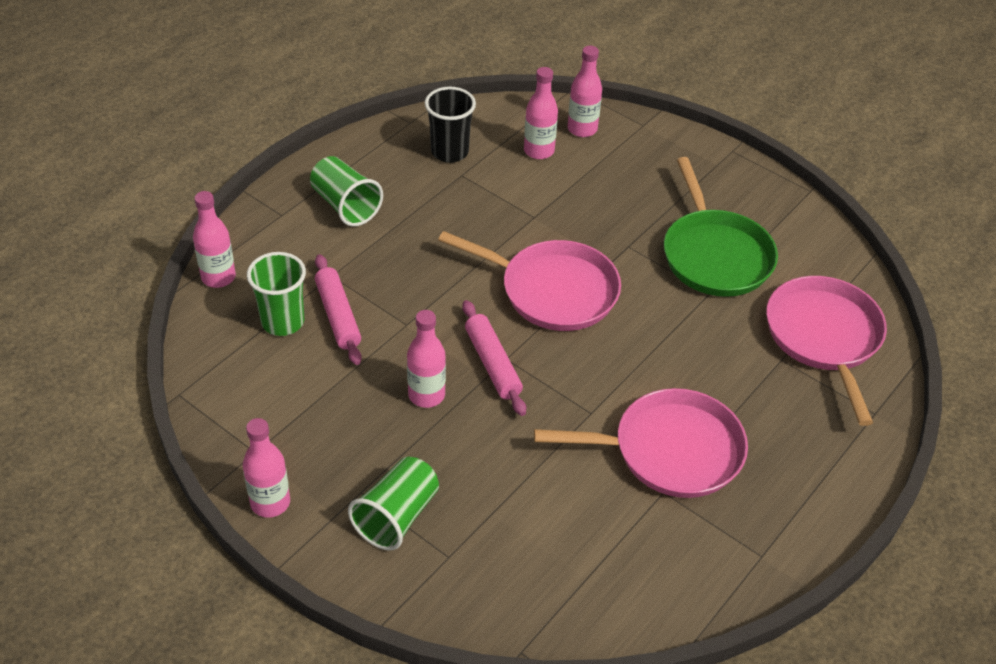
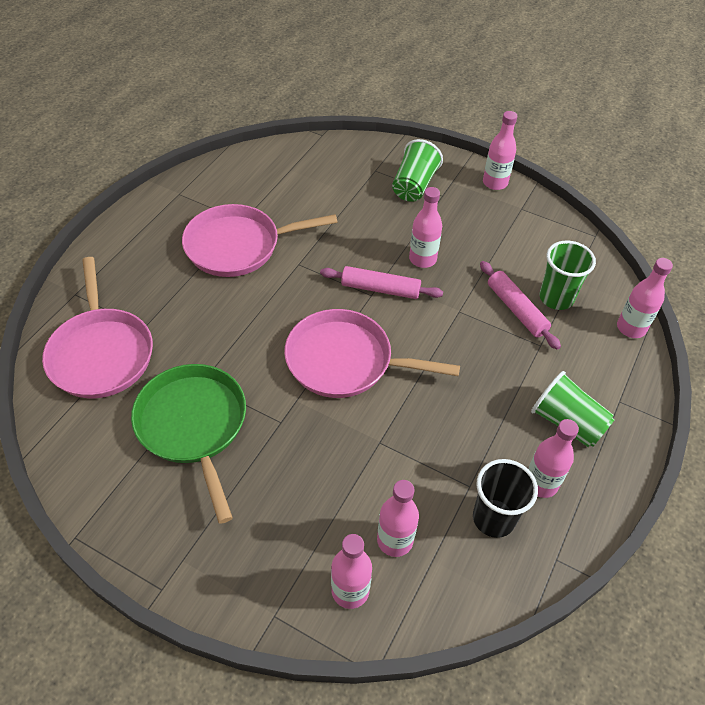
camera: 170 degrees right, 5 degrees up
(396, 167) = (541, 483): none -> pink bottle
(493, 364) = (380, 289): pink rolling pin -> pink rolling pin turned 45 degrees counterclockwise

